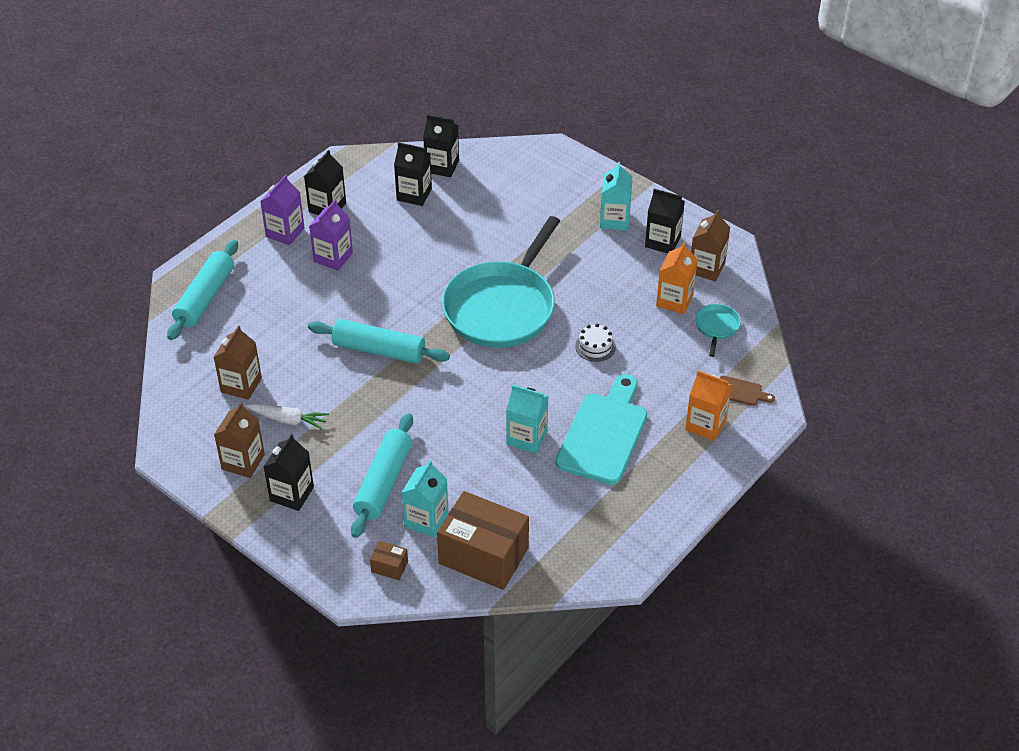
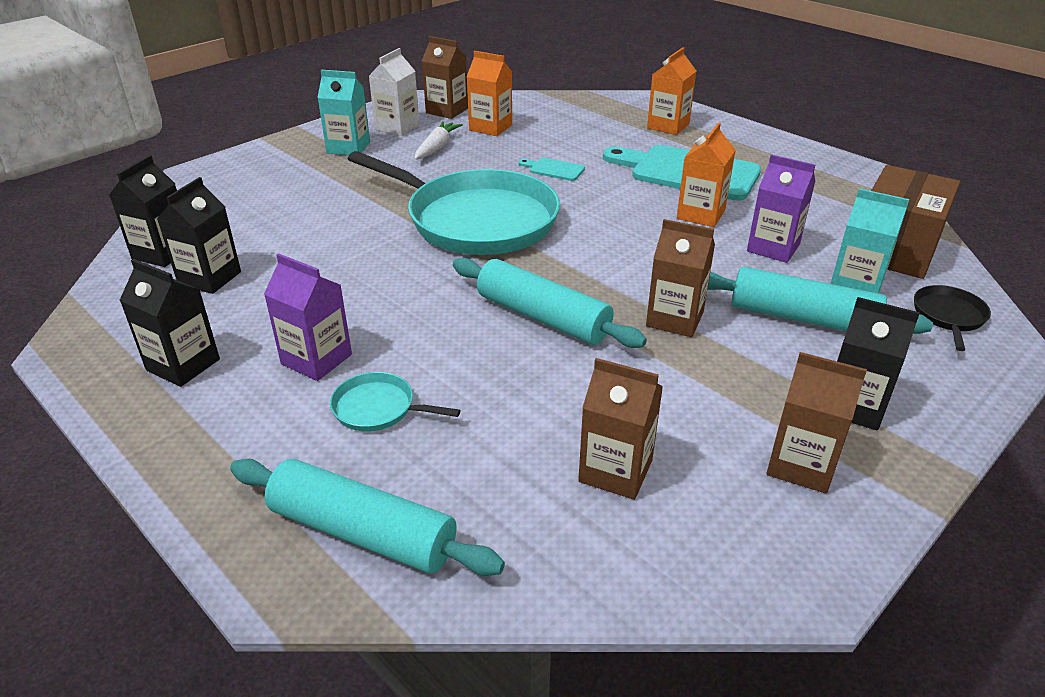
camera: 85 degrees left, 10 degrees down
(285, 232) = (221, 416): purple carton -> purple carton (773, 248)
(288, 420) = (695, 410): white carrot -> white carrot (437, 147)
(379, 350) = (543, 317): turquoise rolling pin -> turquoise rolling pin turned 75 degrees counterclockwise
(379, 415) = (674, 319): none -> brown carton
(389, 567) = (948, 316): brown box -> black pan
(527, 438) = (700, 214): turquoise carton -> orange carton
(595, 346) = (554, 169): white cake -> turquoise cutting board
(662, 242) = (397, 127): black carton -> white carton
(716, 327) = (533, 112): turquoise pan -> turquoise pan (378, 408)
(741, 391) = (623, 109): brown cutting board -> none

